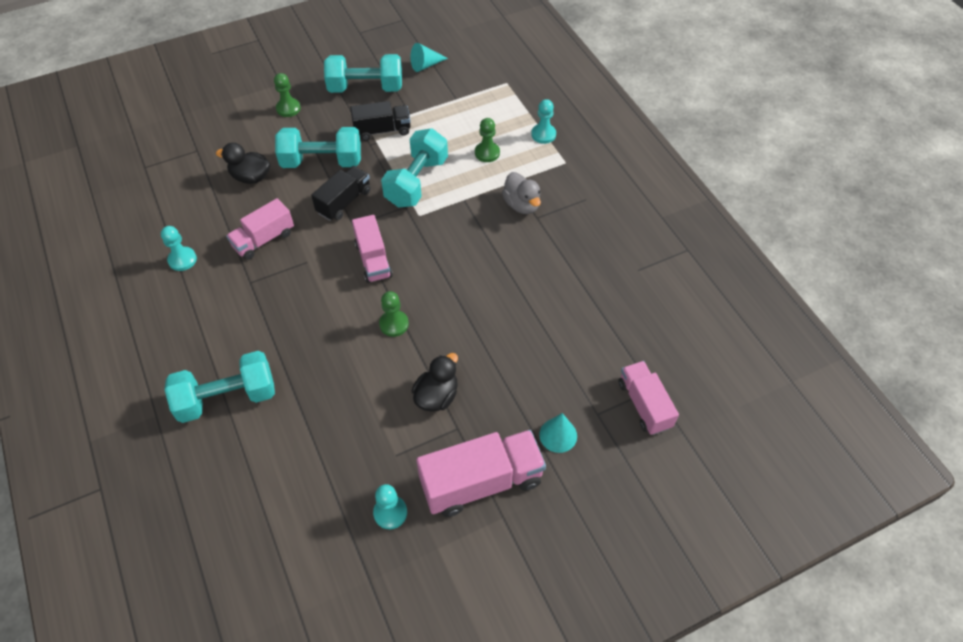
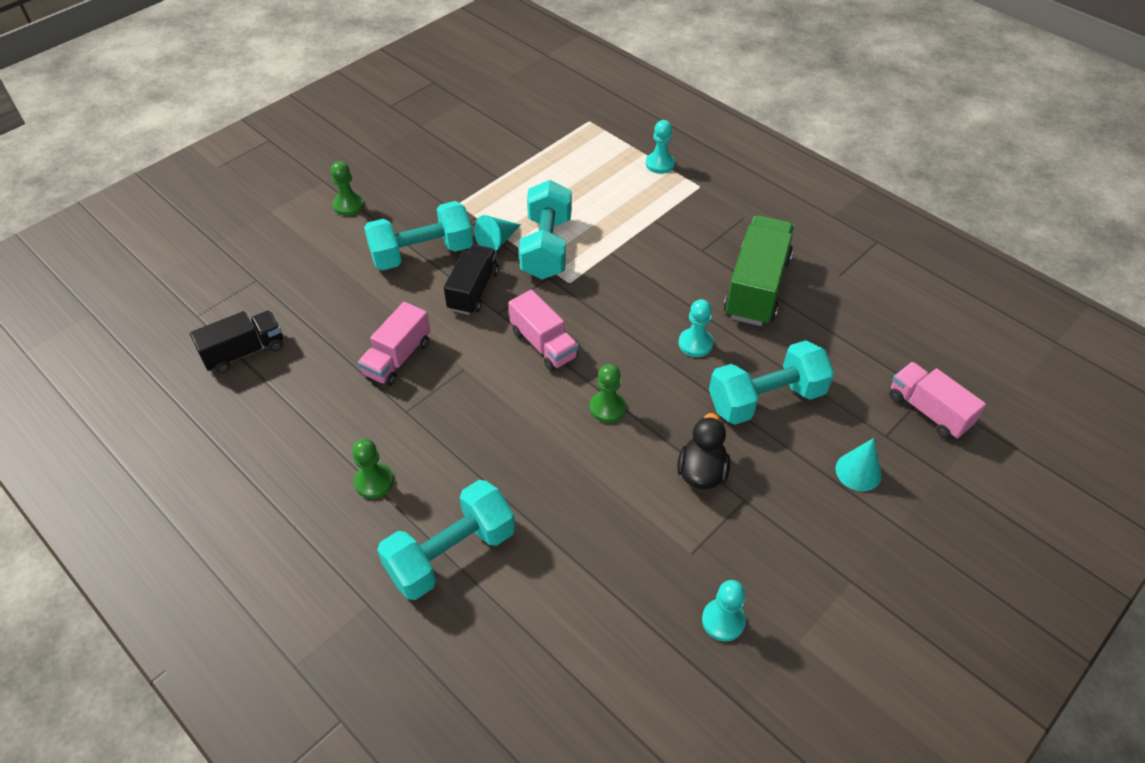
camera: 20 degrees left, 5 degrees down
(182, 260) = (305, 409): turquoise pawn -> turquoise pawn (695, 344)
(251, 177) = (343, 292): black duck -> none
(365, 88) = (430, 162): turquoise dumbbell -> turquoise dumbbell (766, 399)
(382, 130) = (476, 203): black truck -> black truck (244, 352)
(426, 65) = (487, 123): turquoise cone -> turquoise cone (497, 241)
(481, 482) = (806, 550): pink truck -> none
(487, 153) = (609, 197): green pawn -> green pawn (374, 482)
(522, 205) = (678, 241): grey duck -> none
(563, 261) = (756, 287): none -> green truck

